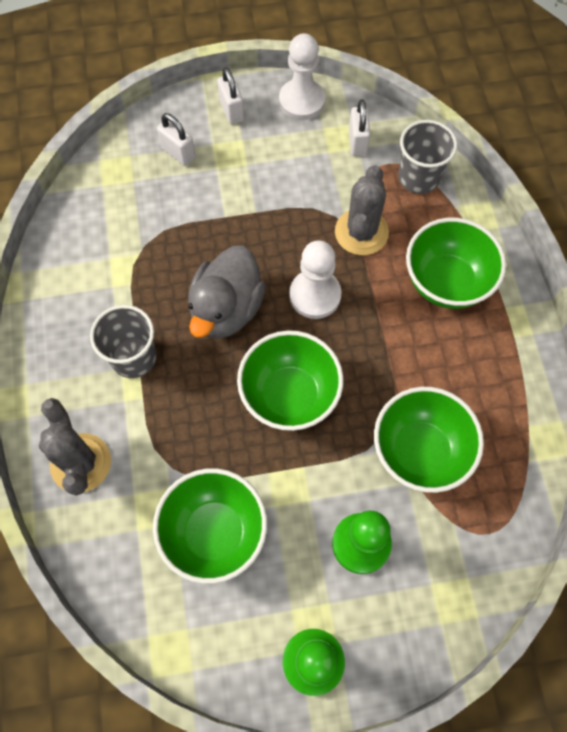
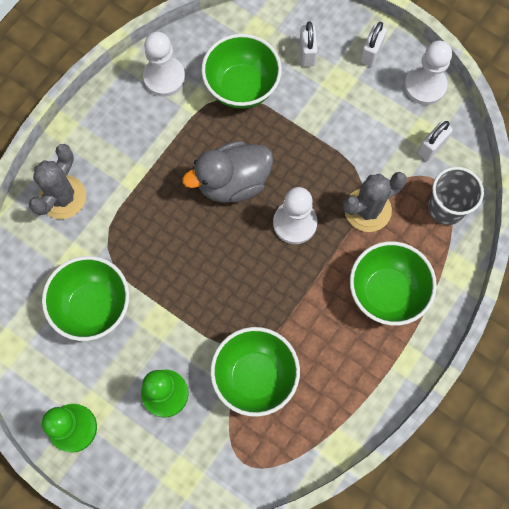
camera: 45 degrees right, 5 degrees up
(70, 275) = (164, 77): none -> white pawn
(134, 357) = (150, 162): grey cup -> none
(289, 395) = (215, 270): green bowl -> green bowl (242, 87)

